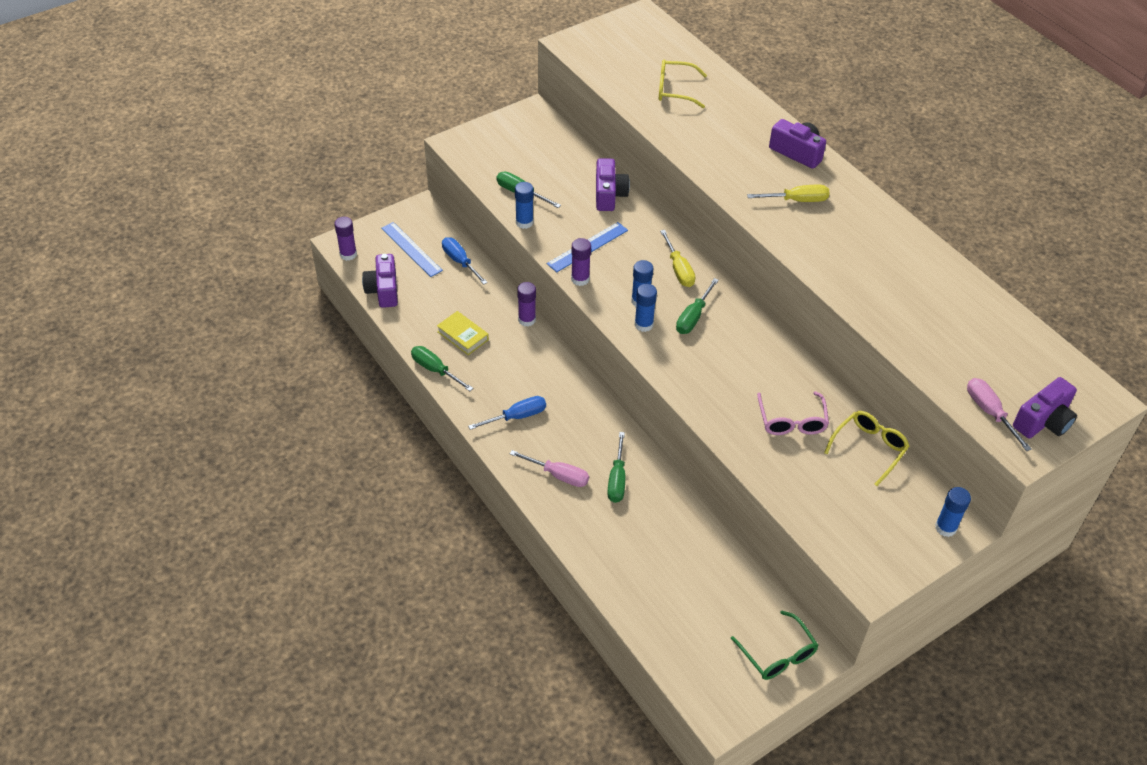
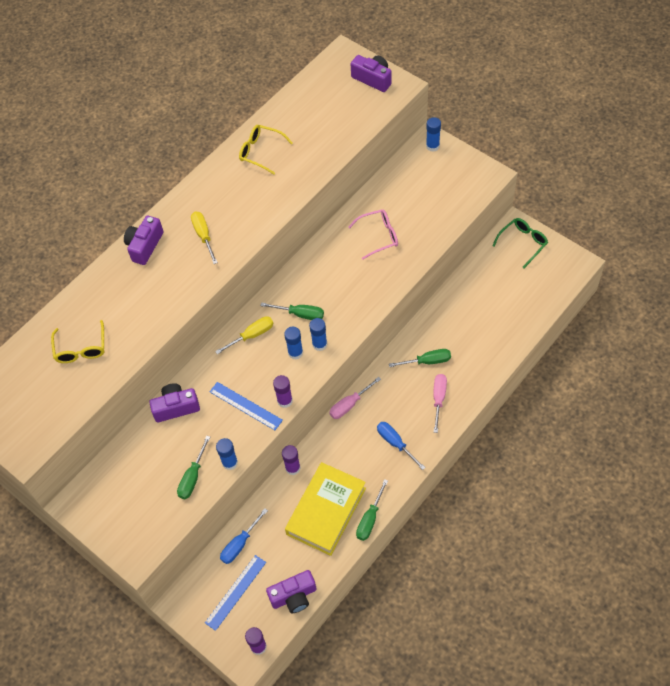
camera: 100 degrees left, 10 degrees up
(462, 336) = (326, 511): yellow book -> yellow book, size x2.02
(869, 448) = (385, 191): yellow glasses -> yellow glasses (261, 152)
(989, 412) = (376, 104): pink screwdriver -> pink screwdriver (350, 404)

